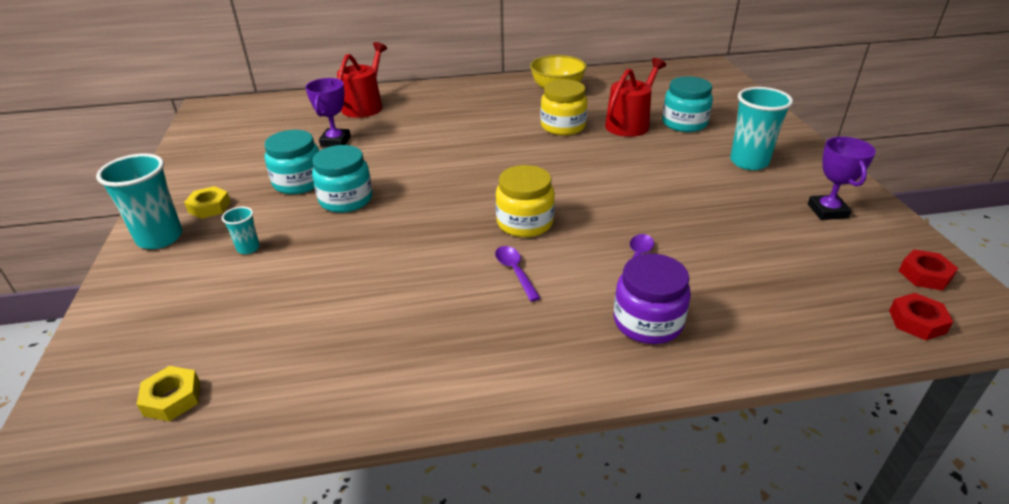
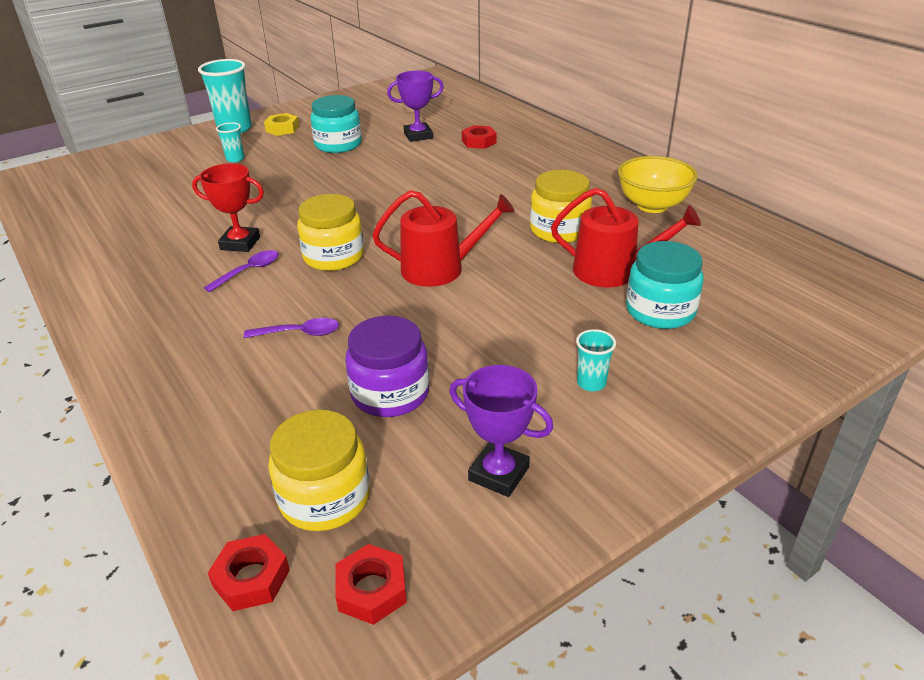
camera: 65 degrees right, 0 degrees up
(172, 398) = (68, 192): yellow nut -> none
(346, 199) = (323, 169): turquoise jar -> none
(364, 106) = (498, 126): red watering can -> red watering can (440, 269)
(384, 120) = (479, 142): none -> red nut
(455, 270) = (240, 243): none -> red trophy
(647, 322) = (193, 359): purple jar -> purple jar (390, 393)
(749, 162) = (591, 383): turquoise cup -> turquoise cup, size x0.50
(827, 211) = (499, 473): purple trophy -> purple trophy turned 60 degrees clockwise
(841, 279) = (325, 498): none -> yellow jar

